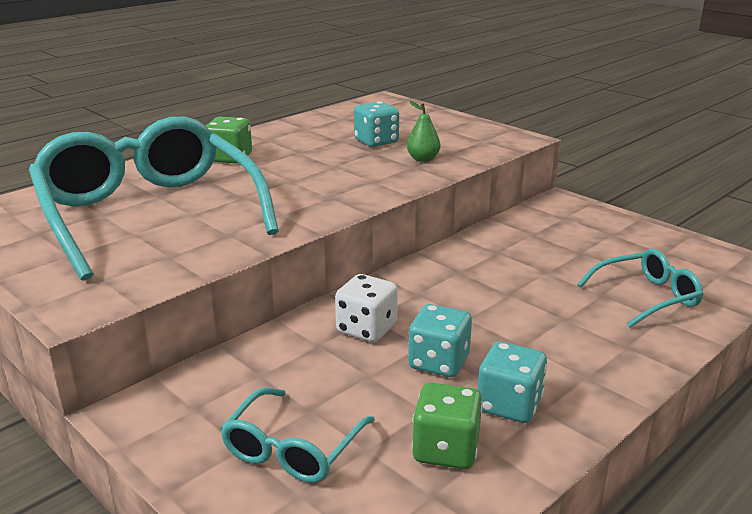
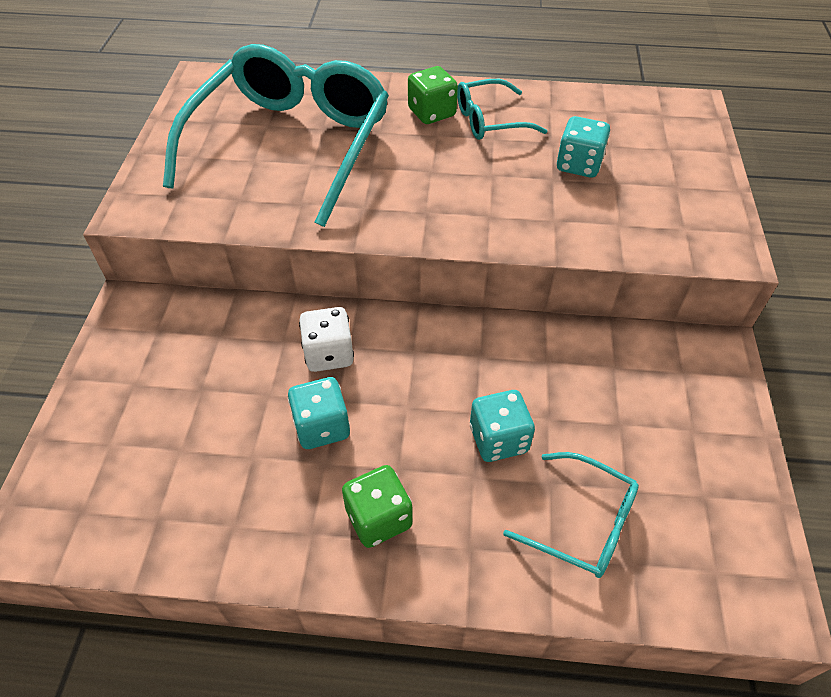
camera: 50 degrees right, 25 degrees up
(293, 448) = (152, 409): turquoise glasses -> turquoise glasses (490, 120)
(423, 159) = (578, 217): green pear -> none
(446, 450) = (212, 497): green dice -> green dice (378, 518)
(509, 405) = (301, 506): turquoise dice -> turquoise dice (498, 439)

